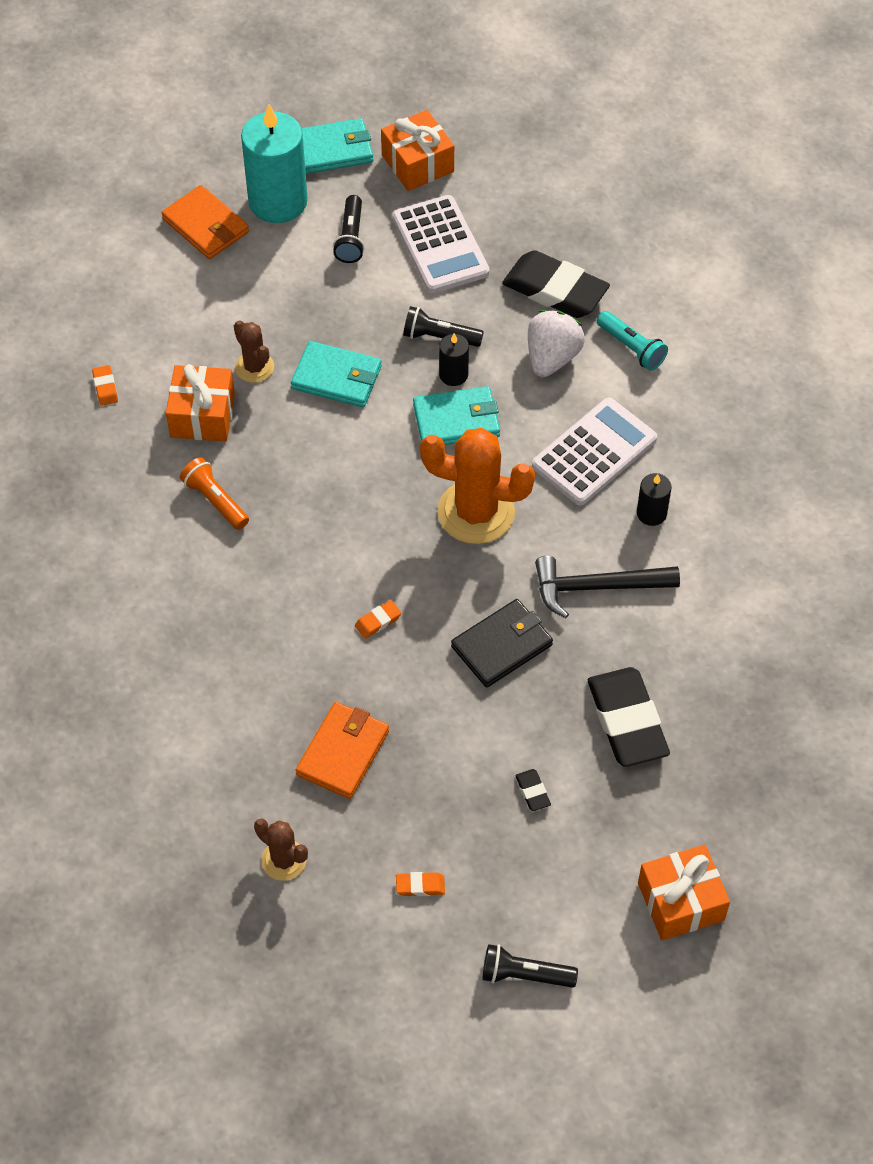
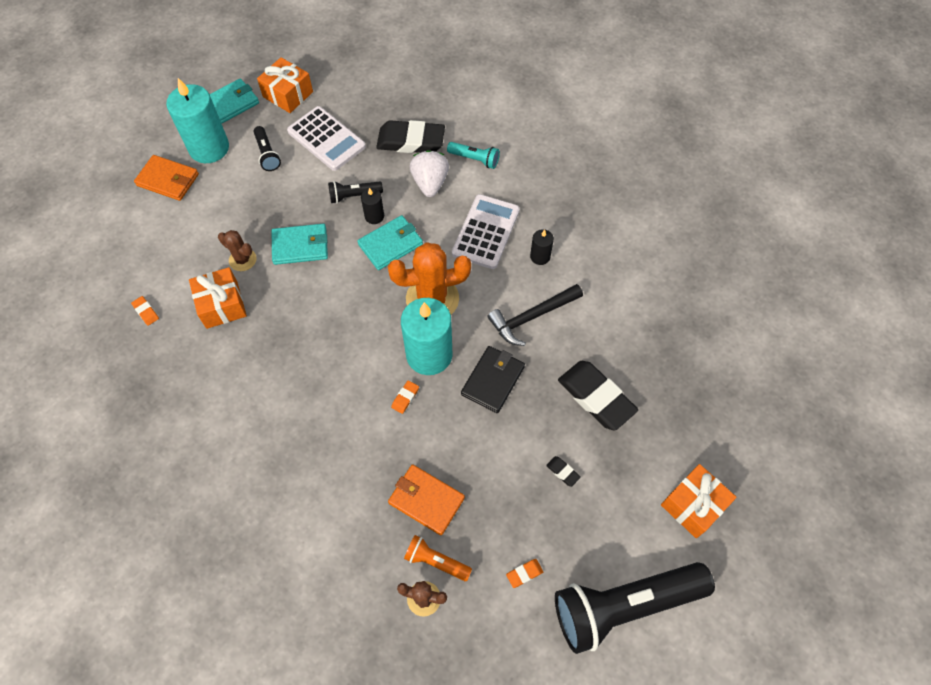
camera: 25 degrees left, 5 degrees up
(215, 501) = (257, 360): orange flashlight -> orange flashlight (436, 561)
(343, 752) = (426, 500): orange wallet -> orange wallet turned 60 degrees counterclockwise
(435, 581) = (429, 355): none -> turquoise candle
(525, 975) = (624, 605): black flashlight -> black flashlight, size x2.24

